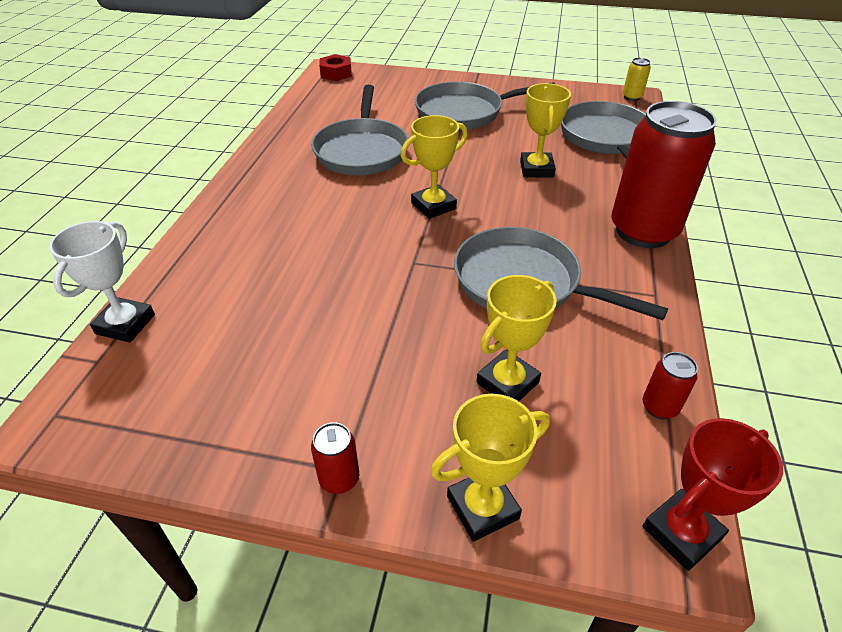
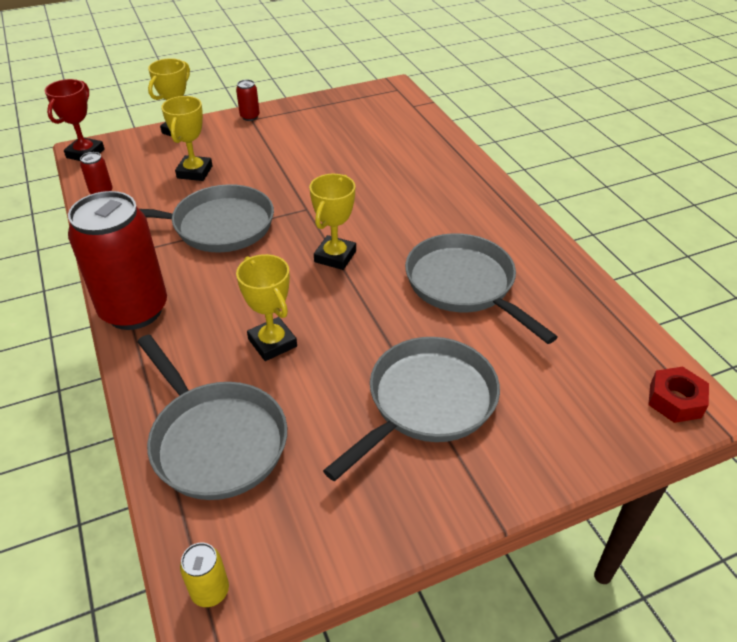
camera: 145 degrees right, 0 degrees up
(125, 324) = (426, 119): white trophy -> none

